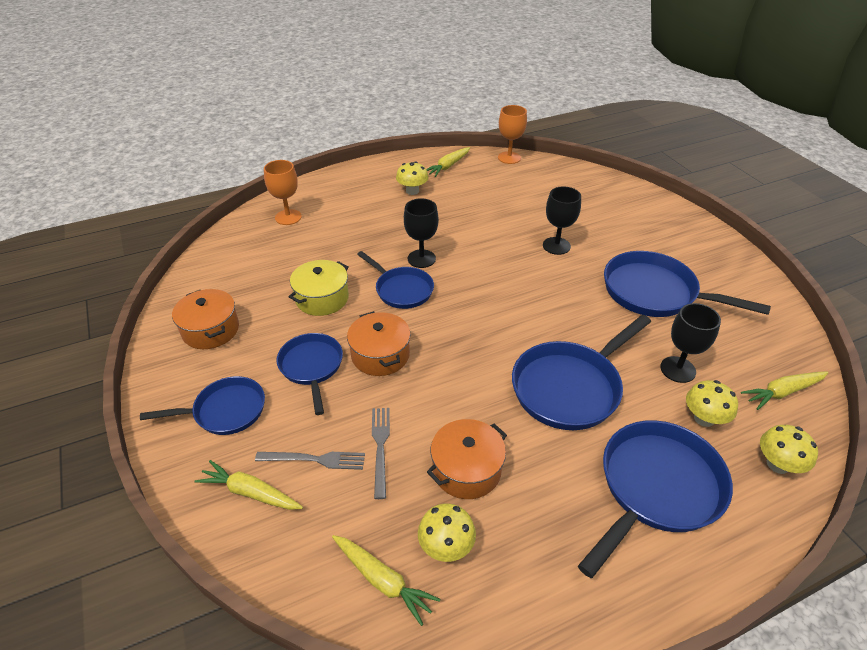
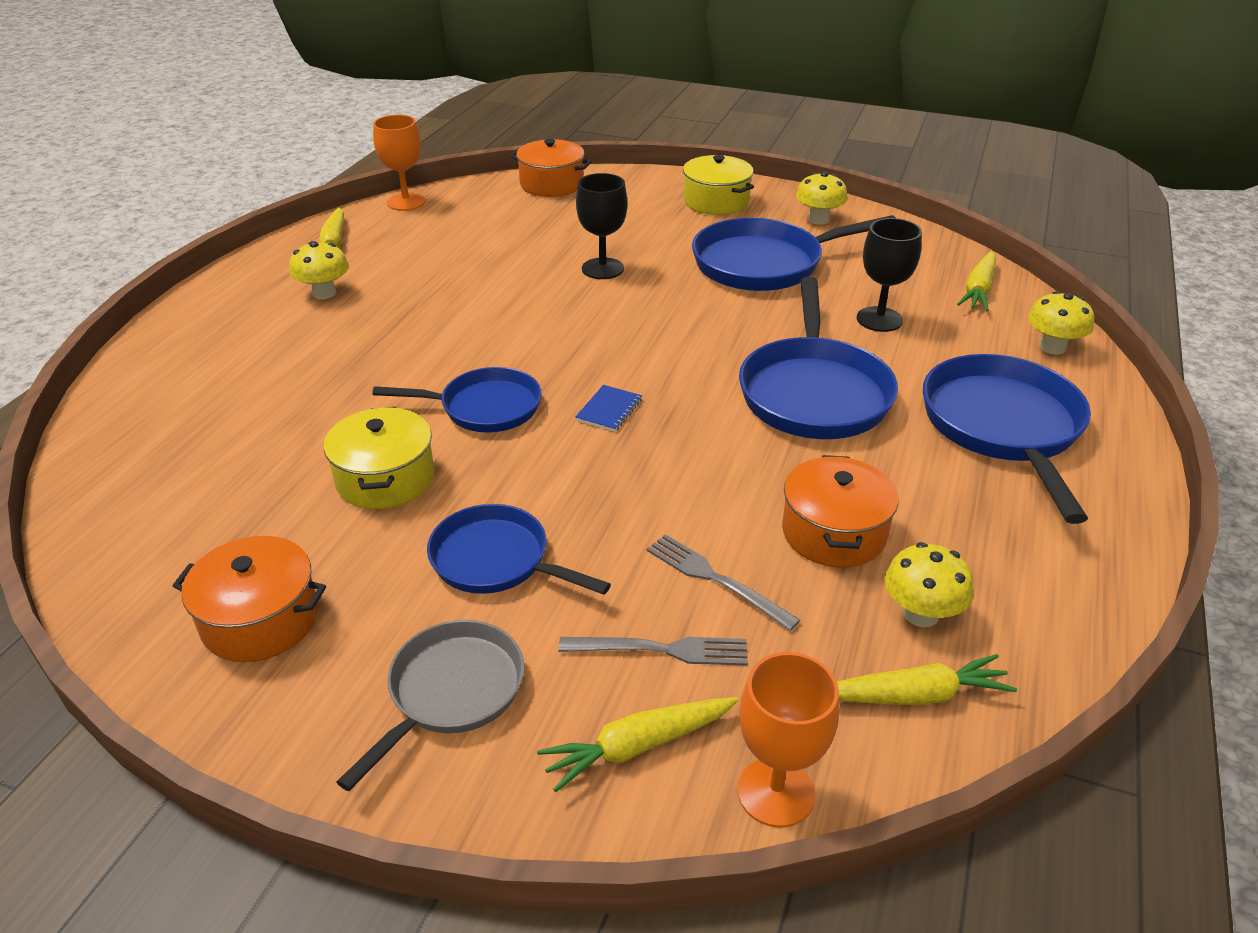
camera: 45 degrees left, 5 degrees down
(225, 411) = (451, 692): blue pan -> grey pan
(288, 217) = (164, 413): orange goblet -> orange goblet (776, 792)
(314, 459) = (660, 650): grey fork -> grey fork turned 45 degrees clockwise
(380, 355) = (567, 490): orange pot -> orange pot (551, 184)
(421, 259) = (458, 361): black goblet -> none
(452, 327) = (609, 410): none -> blue notebook
(682, 237) = (716, 201): none -> yellow pot
(704, 418) = (955, 347): yellow mushroom -> yellow mushroom (818, 219)

